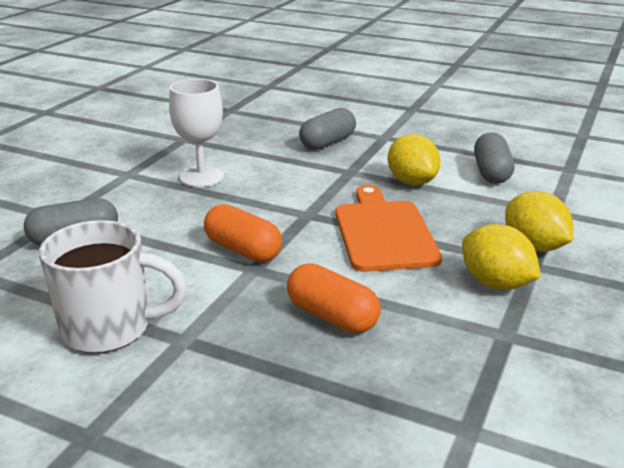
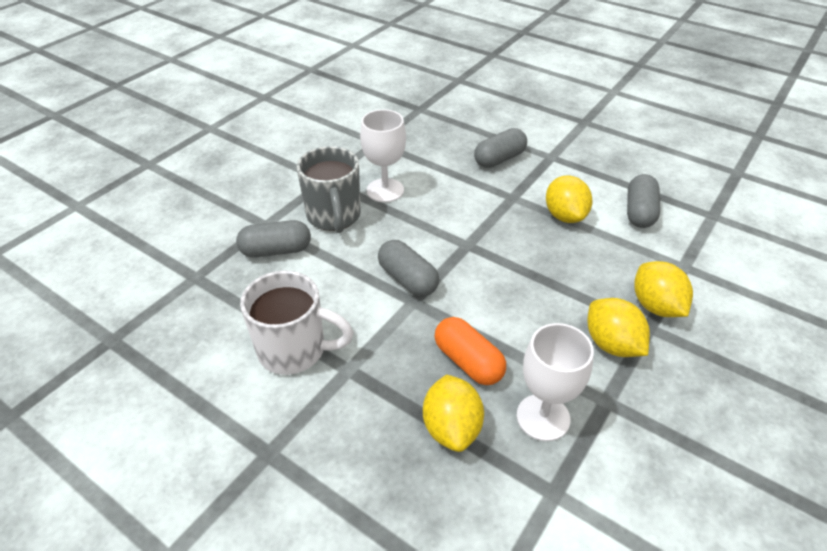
camera: 10 degrees right, 15 degrees up
(143, 204) = (334, 217): none -> grey mug
(243, 250) = (408, 279): orange capsule -> grey capsule
(325, 381) = (451, 428): none -> yellow lemon
(383, 232) = (528, 274): orange cutting board -> none
(435, 358) = (543, 417): none -> white goblet

